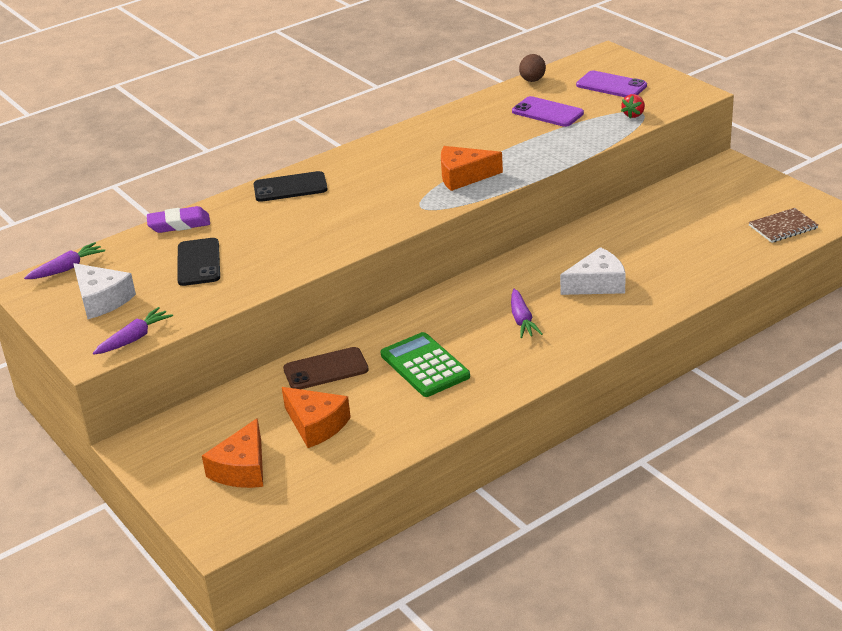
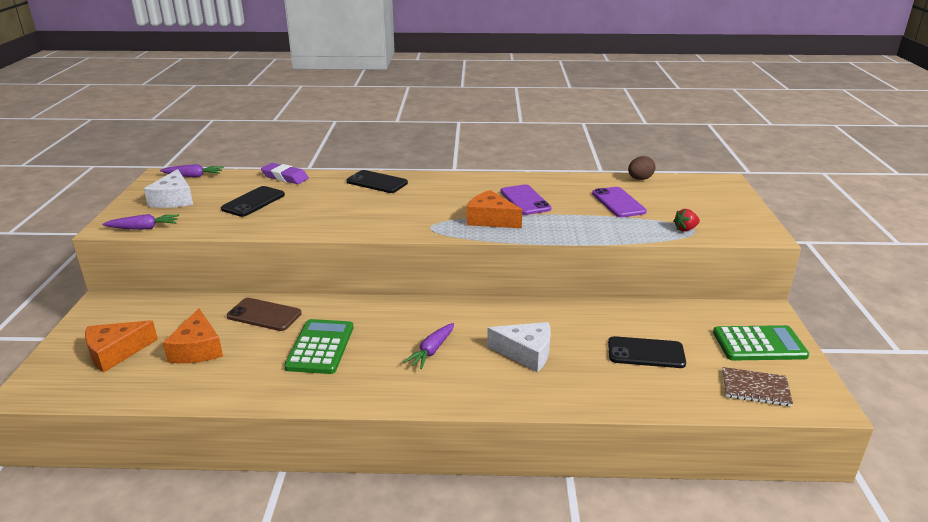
camera: 35 degrees right, 5 degrees down
(611, 85) = (697, 203): purple phone -> purple phone (525, 200)
(682, 239) = (646, 353): none -> black phone
(750, 193) = (759, 344): none -> green calculator

